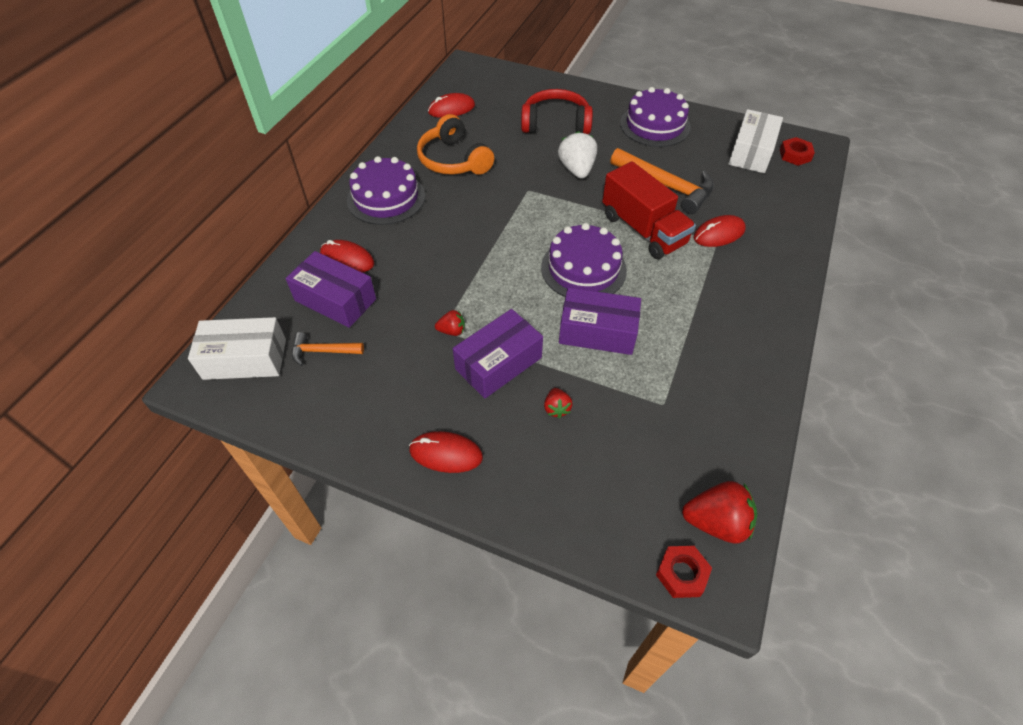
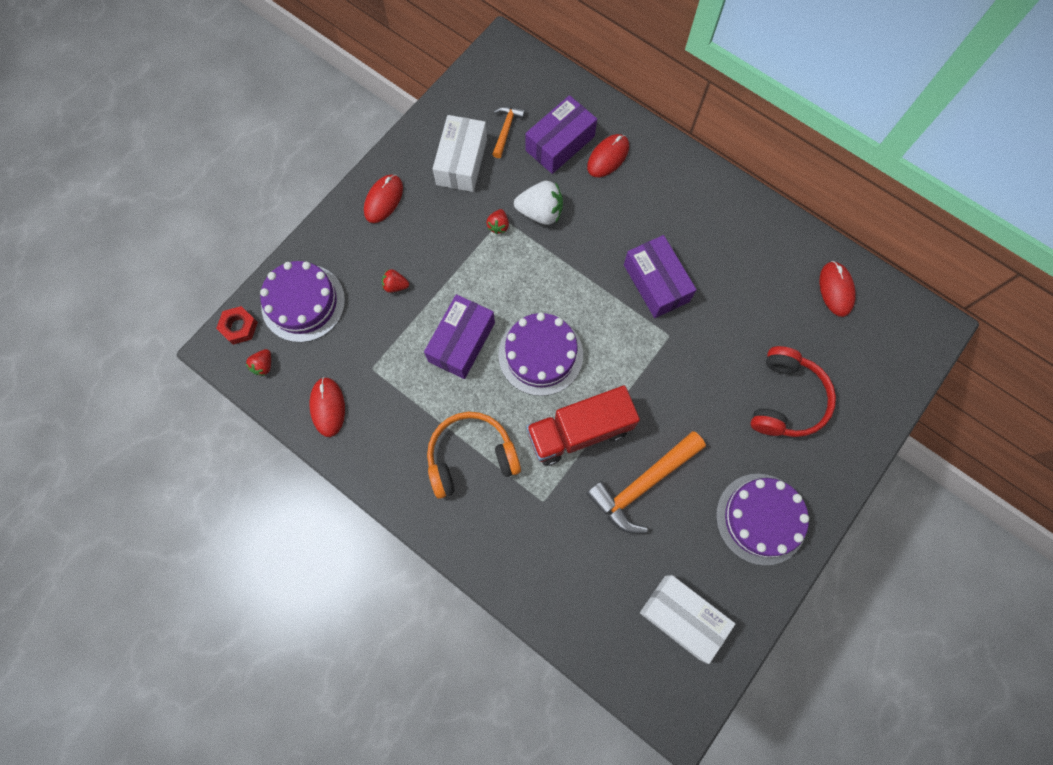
camera: 105 degrees right, 20 degrees up
(245, 359) = (514, 77): white box -> white box (461, 162)
(386, 198) = (687, 199): purple cake -> purple cake (303, 303)
(454, 160) = (736, 273): orange headphones -> orange headphones (471, 457)
(498, 363) = (453, 254): purple box -> purple box (656, 283)
(577, 170) = (692, 396): white strawberry -> white strawberry (540, 212)
(716, 522) = (263, 365): red strawberry -> red strawberry, size x0.54
(719, 234) = (553, 508): red mouse -> red mouse (328, 407)
(795, 155) = (665, 672): red nut -> none

